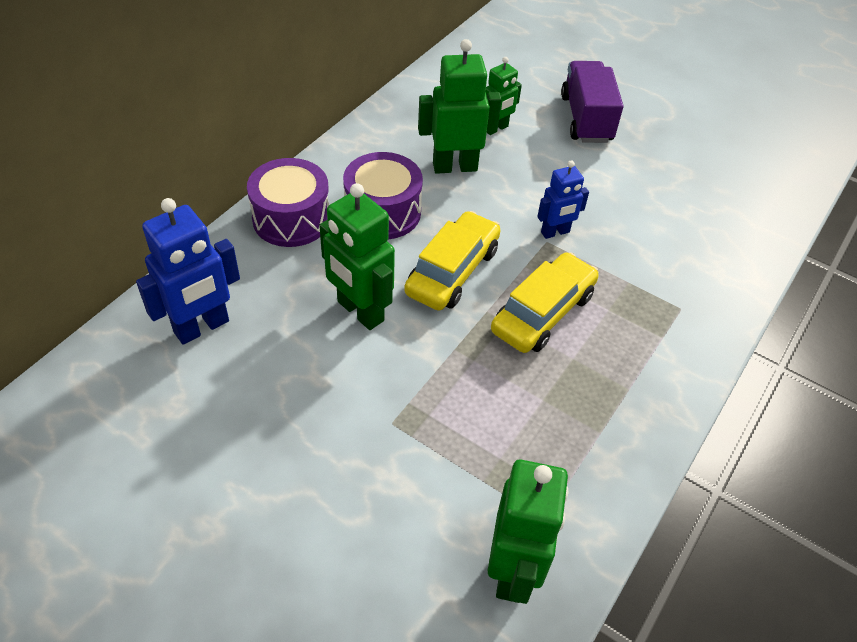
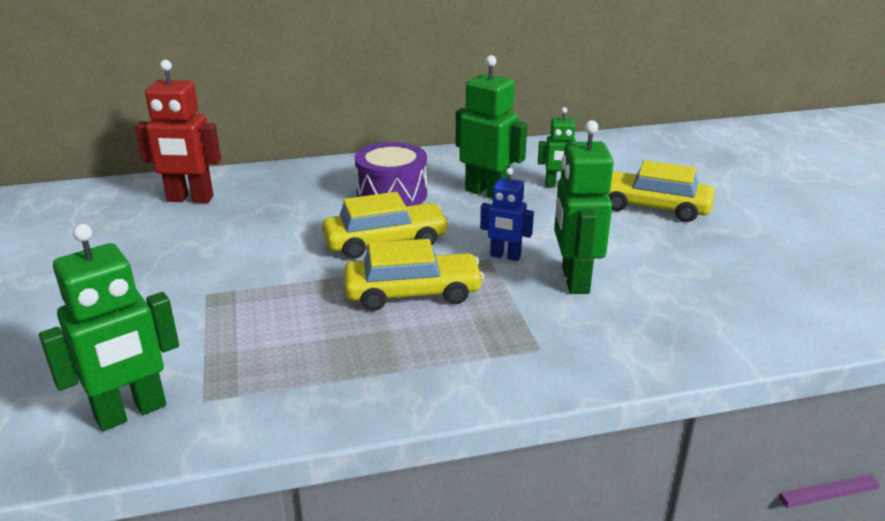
camera: 45 degrees right, 20 degrees down
(202, 327) = (190, 199): blue robot -> red robot
(291, 219) = (328, 175): purple drum -> none
(360, 311) = (288, 233): green robot -> green robot (574, 280)
(586, 119) = (652, 207): purple truck -> yellow car

